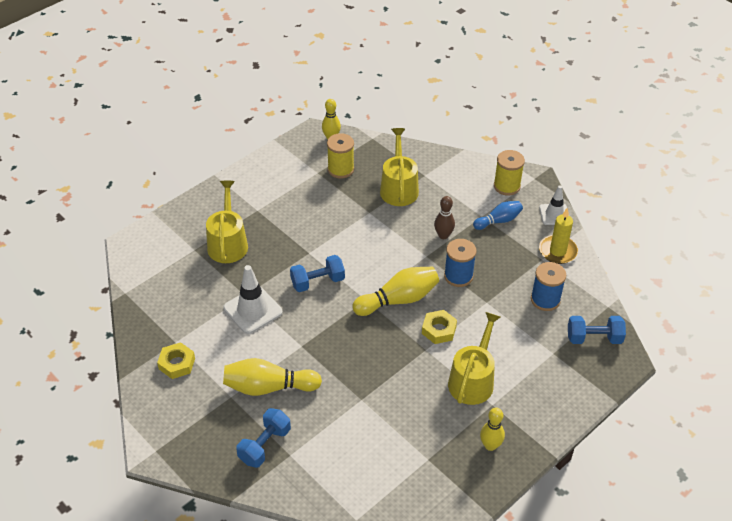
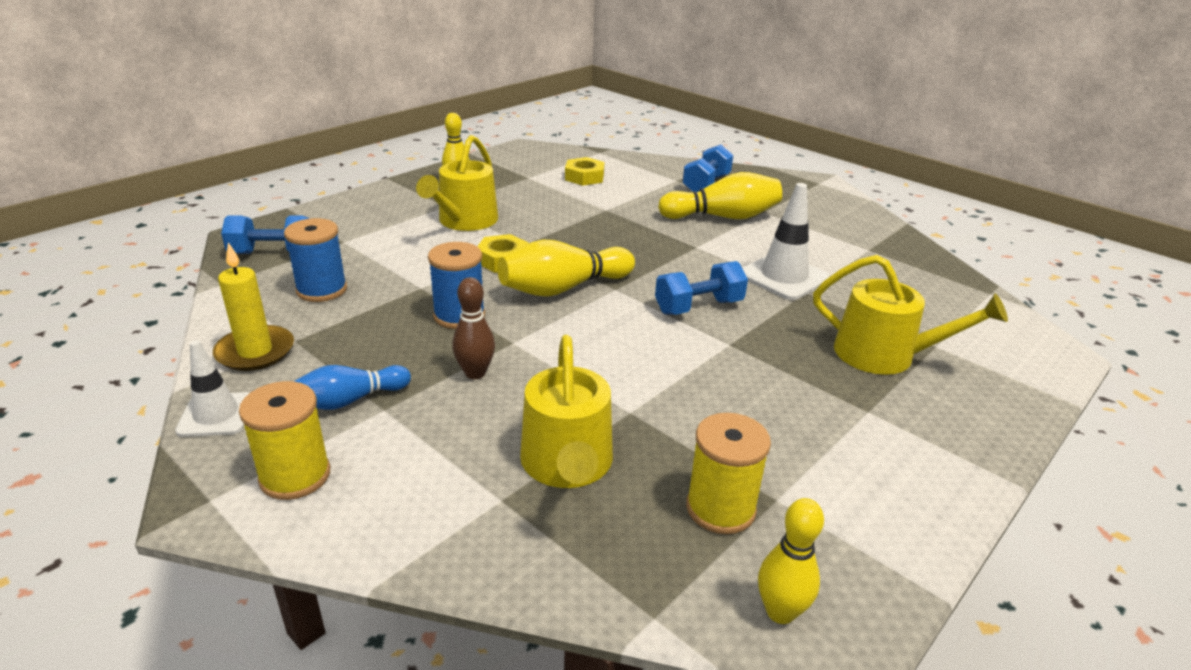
camera: 175 degrees right, 15 degrees down
(177, 363) = (849, 233): yellow nut -> yellow nut (584, 177)
(228, 243) = (884, 355): yellow watering can -> yellow watering can turned 60 degrees counterclockwise

